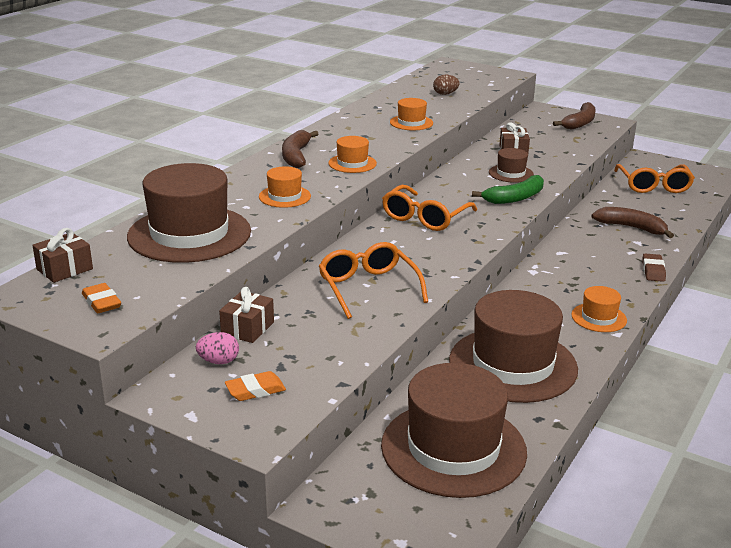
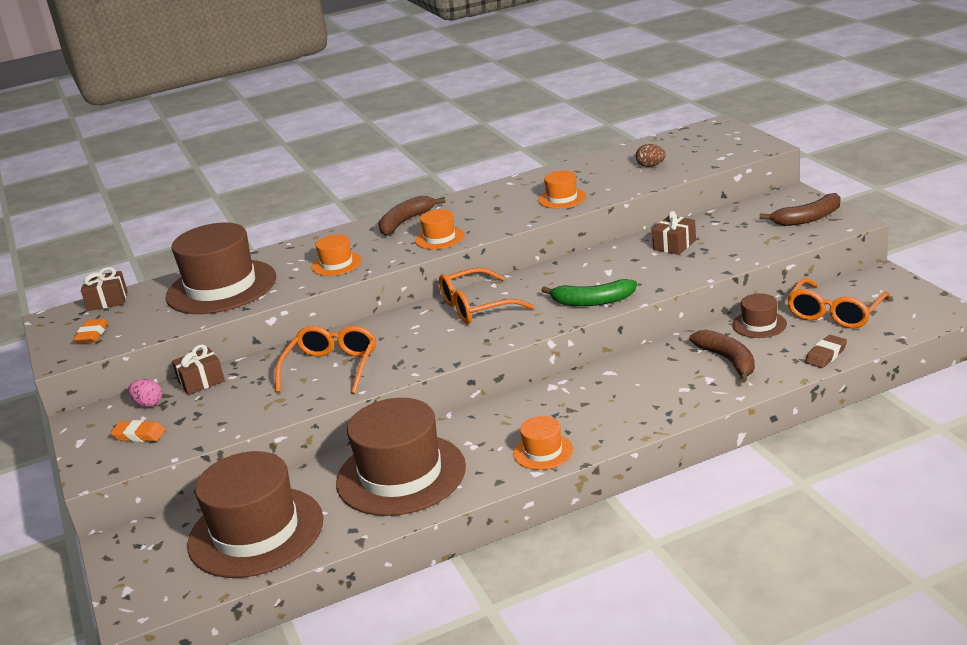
camera: 40 degrees right, 0 degrees up
(511, 173) = (631, 272): brown hat -> brown hat (759, 324)
(653, 271) = (674, 416): brown eraser -> brown eraser (826, 355)

